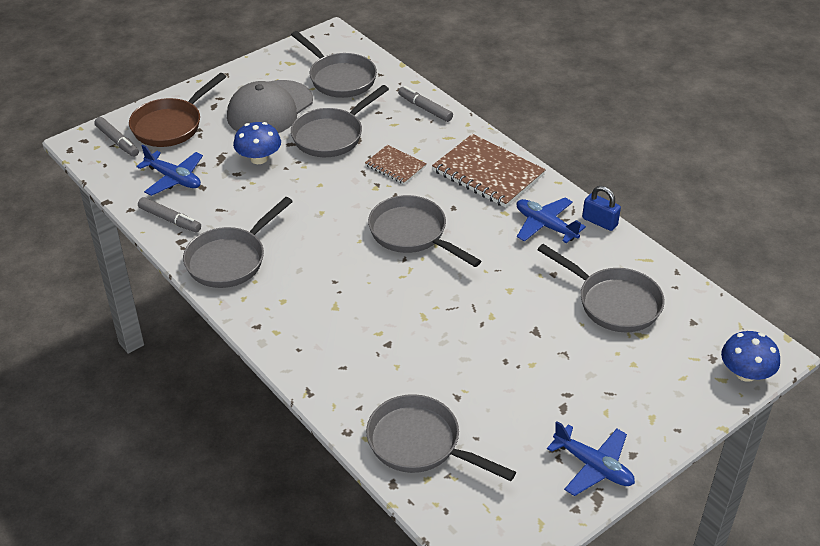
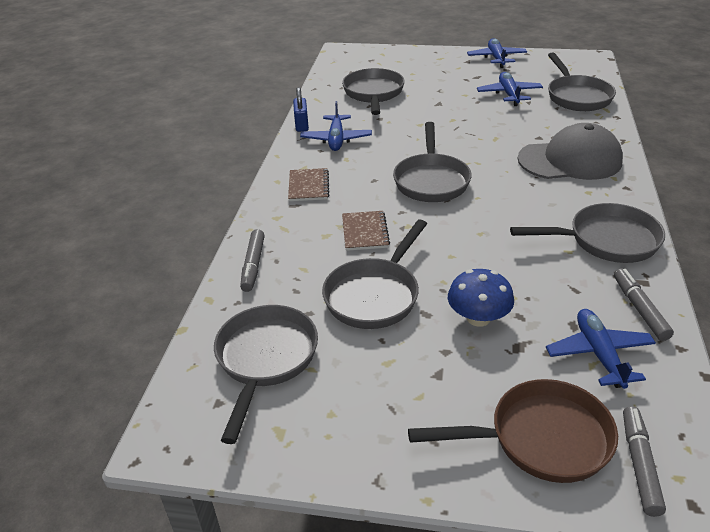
camera: 130 degrees left, 5 degrees down
(270, 109) = (393, 374): grey cap -> grey cap (570, 160)
(331, 135) = (375, 295): grey pan -> grey pan turned 120 degrees clockwise
(488, 173) = (308, 186): brown notebook -> brown notebook, size x0.55
(490, 396) = (509, 94): none -> blue plane
(745, 373) = (367, 51): blue mushroom -> none

